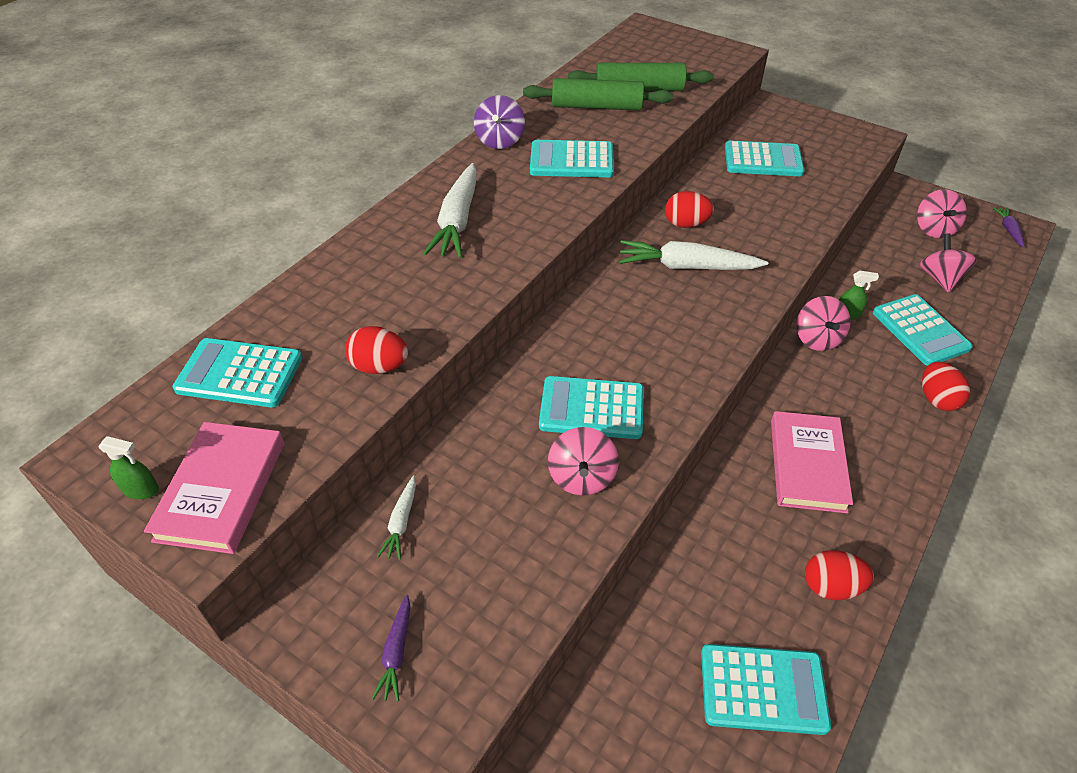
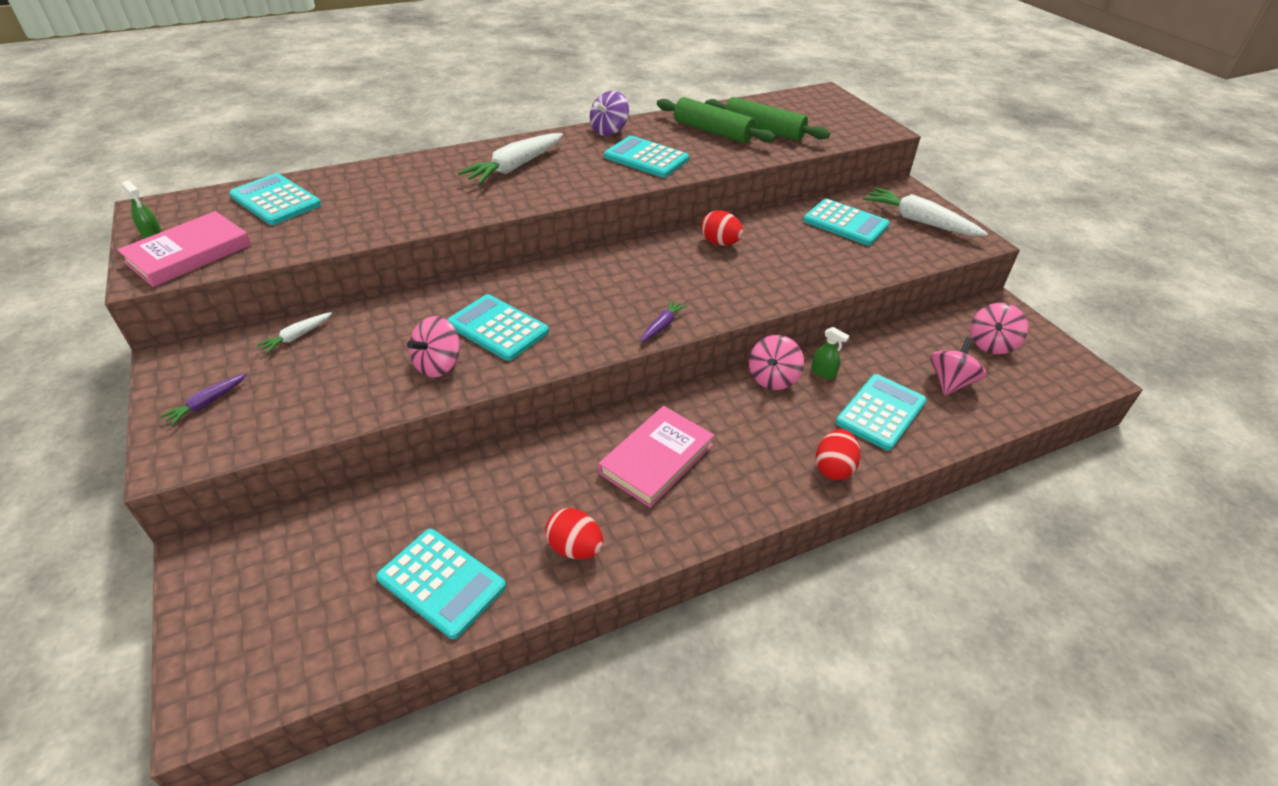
camera: 30 degrees right, 5 degrees down
(379, 366) = (356, 228): red egg -> none
(687, 267) = (684, 270): white carrot -> white carrot (919, 221)
(920, 330) = (880, 412): turquoise calculator -> turquoise calculator turned 150 degrees counterclockwise
(1008, 230) = (1076, 374): purple carrot -> purple carrot (662, 326)

